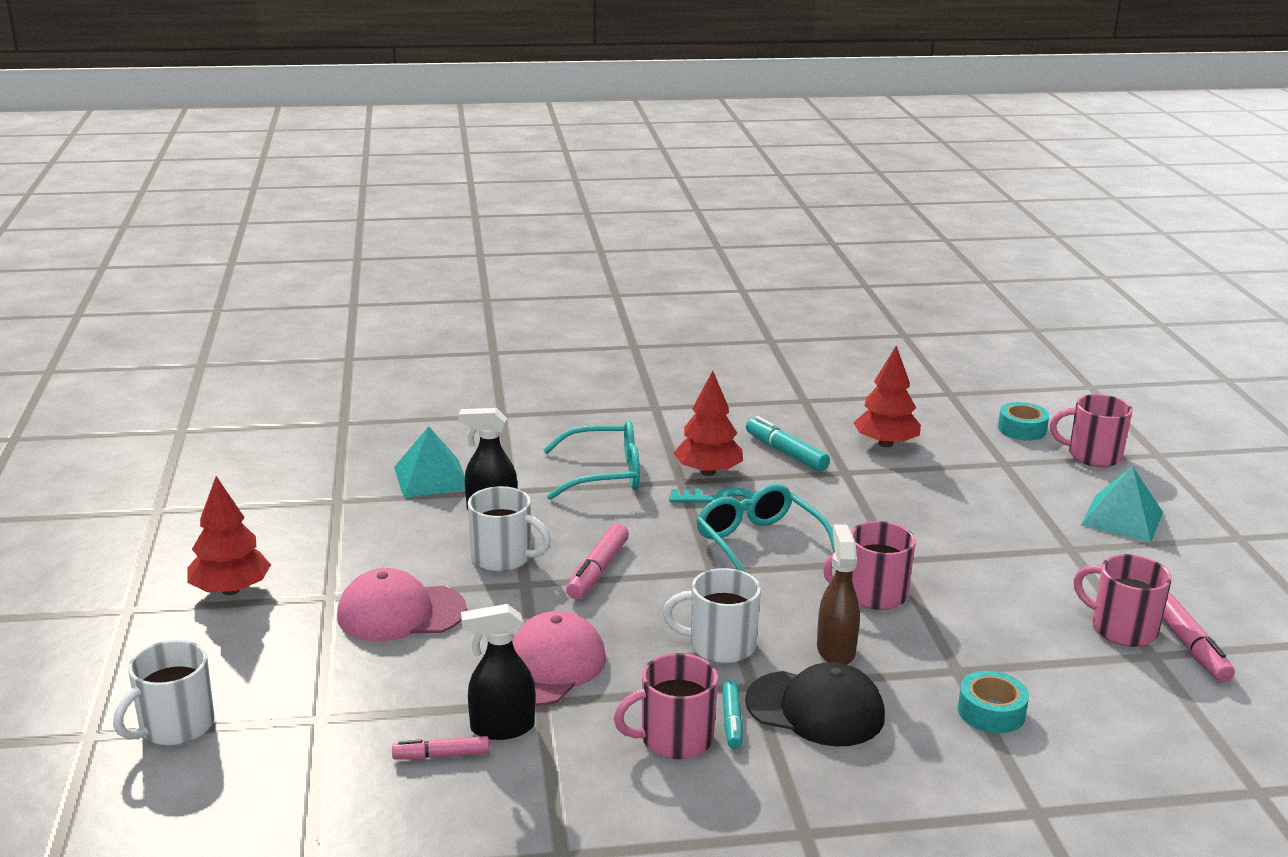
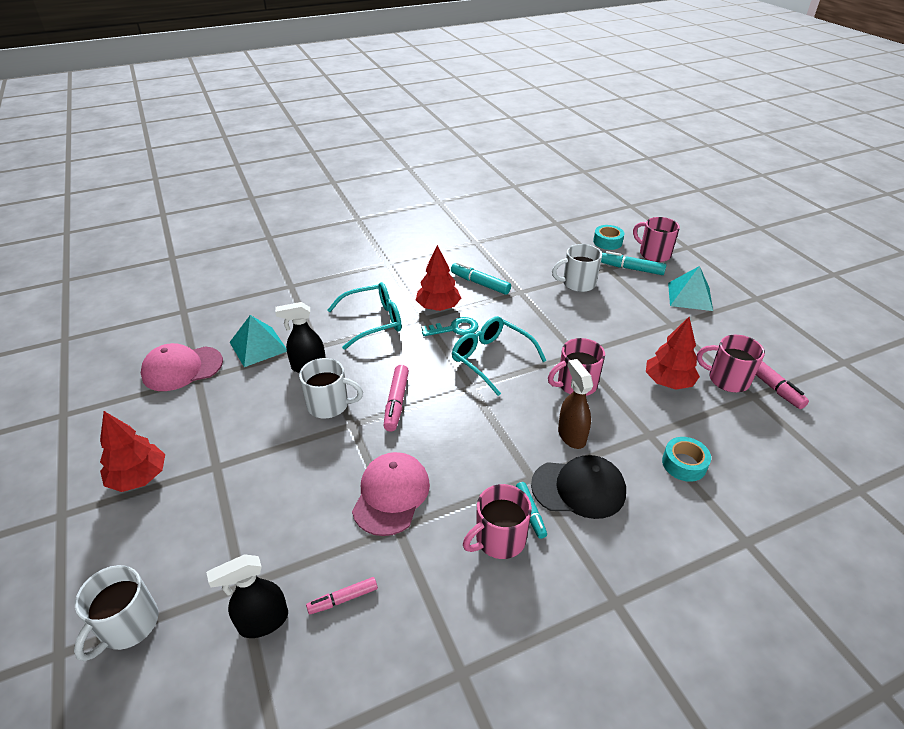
camera: 15 degrees left, 15 degrees up
(401, 613) = (272, 470): pink cap -> pink cap (182, 368)
(501, 728) = (378, 560): black spray bottle -> black spray bottle (263, 622)
(720, 645) = (498, 449): white mug -> white mug (577, 283)
(885, 444) = (535, 266): red tree -> red tree (668, 382)
(1042, 469) = (631, 269): none -> turquoise marker
(1092, 455) = (654, 254): pink mug -> pink mug turned 45 degrees clockwise

